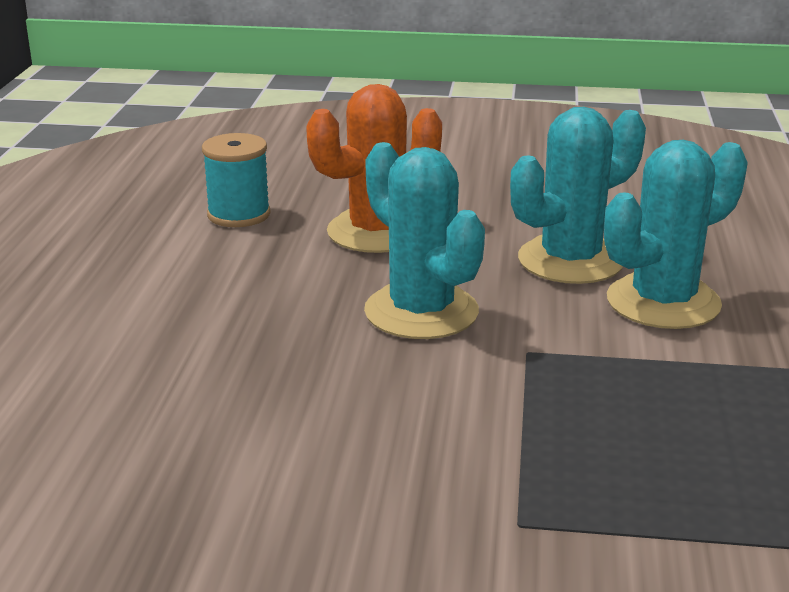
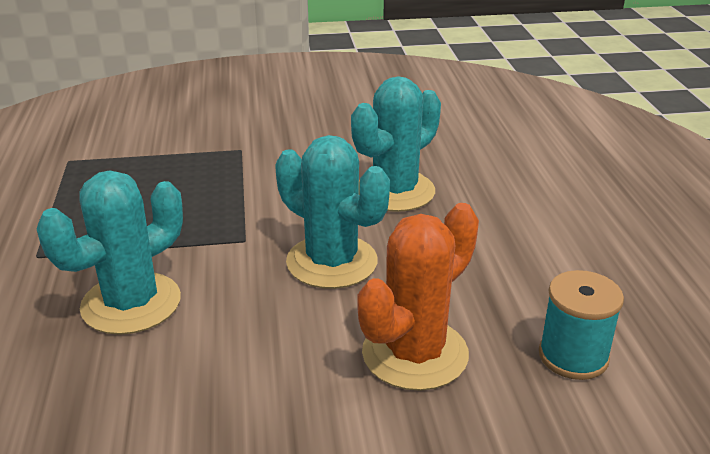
camera: 165 degrees right, 5 degrees up
(570, 260) = (210, 344): turquoise cactus -> turquoise cactus (395, 191)

